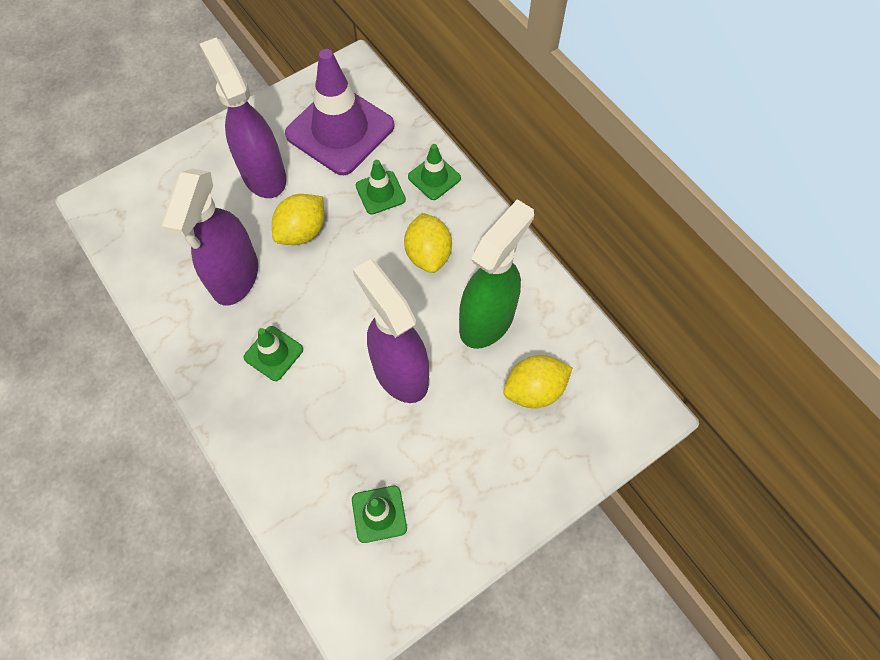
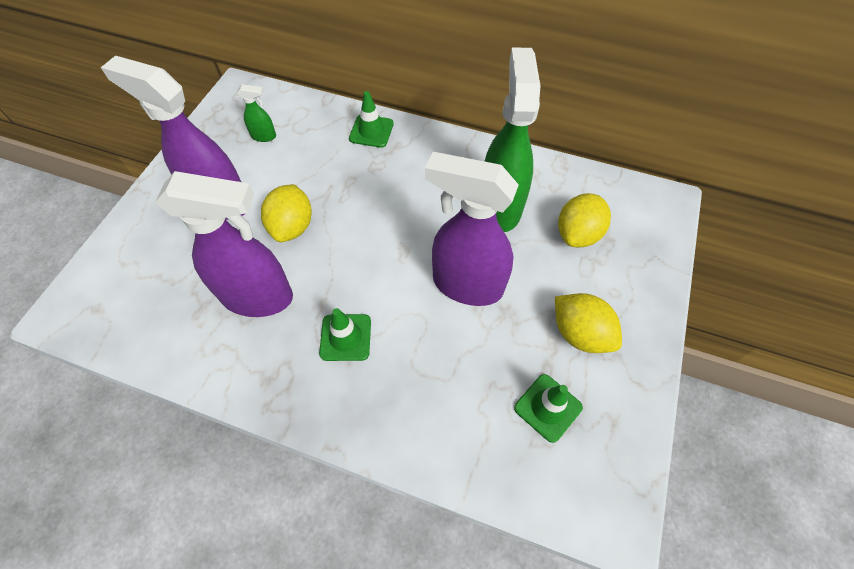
camera: 35 degrees left, 5 degrees down
(235, 278) = (258, 297): purple spray bottle -> purple spray bottle turned 60 degrees counterclockwise
(340, 130) = (264, 136): purple traffic cone -> green spray bottle
(380, 193) = (336, 163): green traffic cone -> none
(428, 254) = (413, 186): yellow lemon -> yellow lemon (580, 333)

